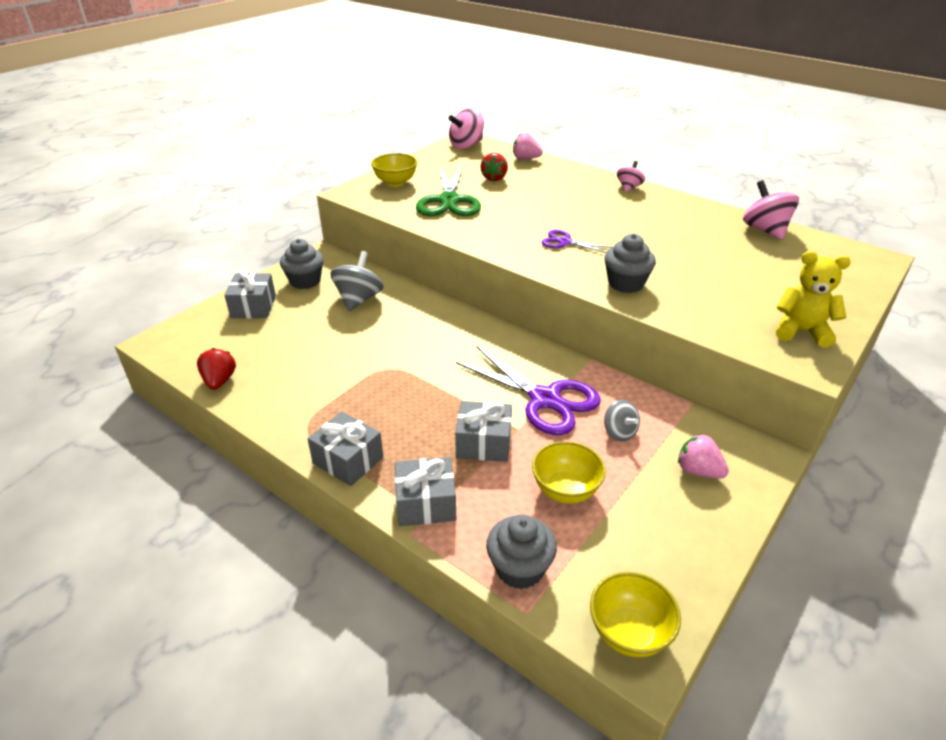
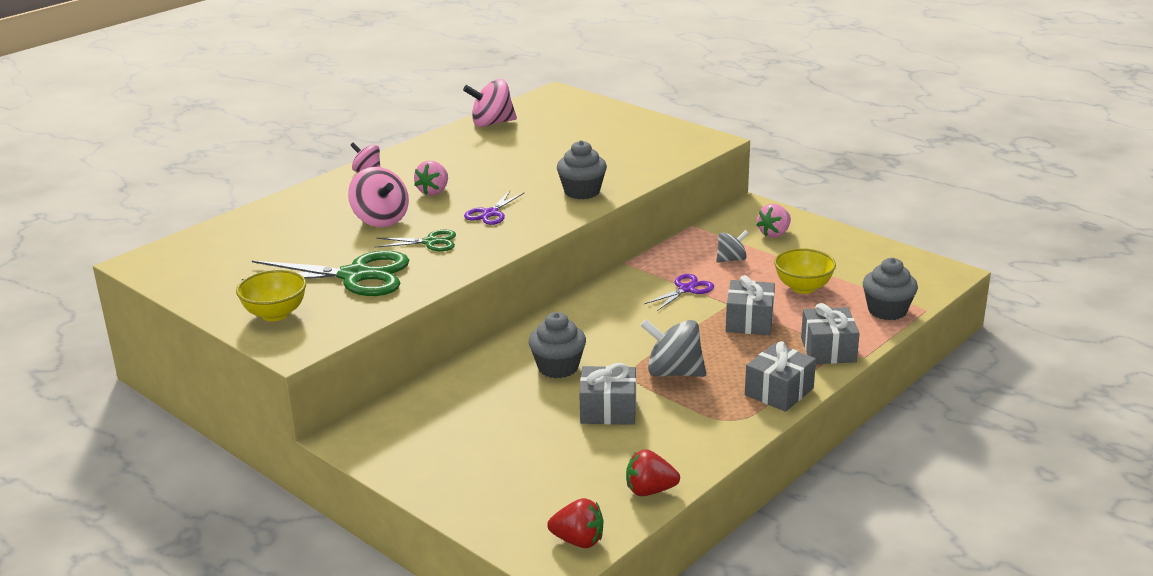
camera: 85 degrees left, 10 degrees down
(253, 307) = (481, 485): grey gift -> grey gift (608, 410)
(305, 281) = (421, 446): grey cupcake -> grey cupcake (558, 367)
(359, 299) = (482, 400): grey spinning top -> grey spinning top (673, 372)
(466, 145) = (166, 262): pink spinning top -> pink spinning top (380, 220)
(494, 178) = (298, 245): red strawberry -> red strawberry (578, 541)
(506, 222) = (430, 242): none -> green scissors
(525, 159) = (244, 223): pink strawberry -> pink strawberry (434, 192)
(545, 399) = (686, 289): purple scissors -> purple scissors, size x0.52
(629, 632) = (930, 275): yellow bowl -> none
(801, 331) = (666, 136): yellow teddy bear -> none

